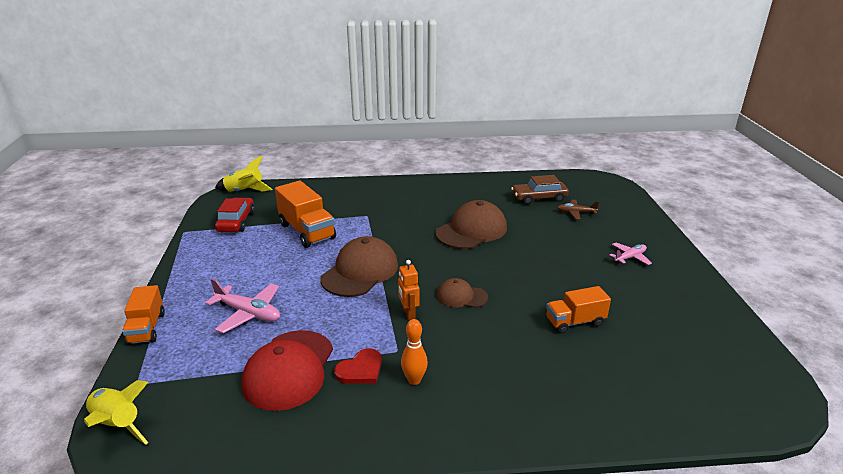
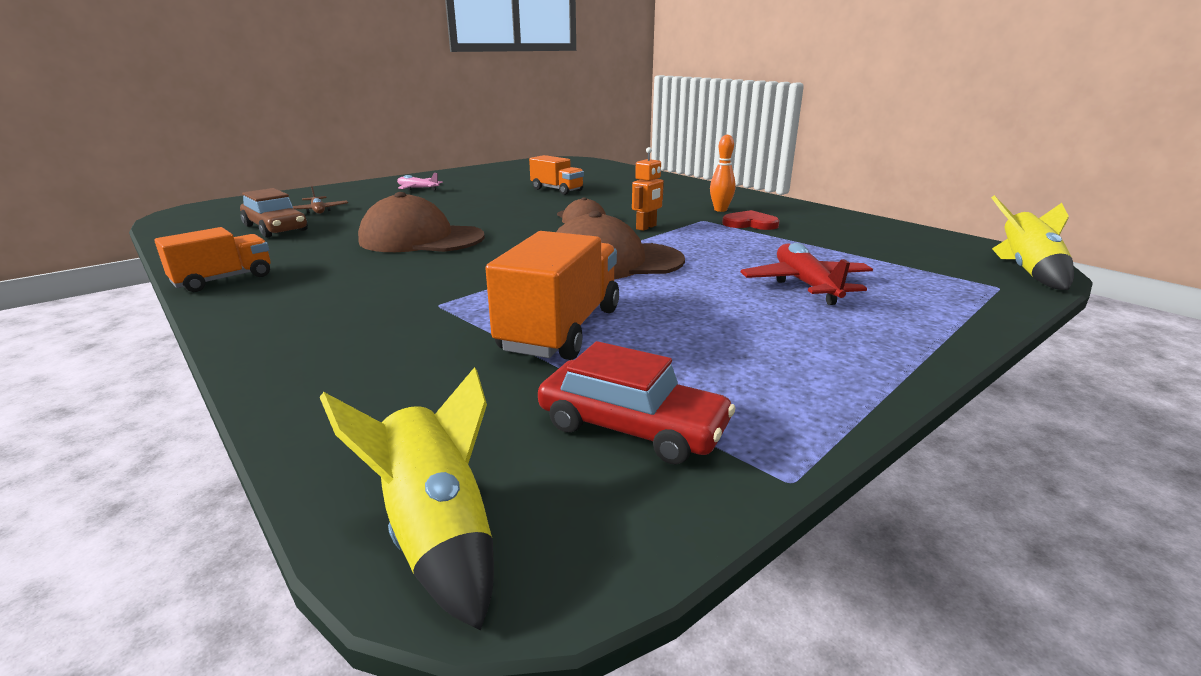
camera: 125 degrees left, 5 degrees down
(147, 328) = (975, 326): orange truck -> orange truck (223, 280)
(236, 221) = (632, 427): red car -> red car turned 120 degrees counterclockwise
(248, 313) = (806, 285): pink plane -> red plane
(289, 369) = (812, 242): red cap -> none

